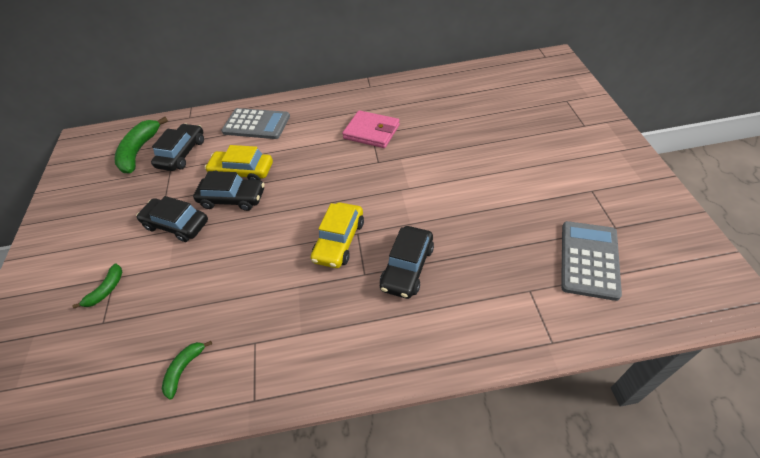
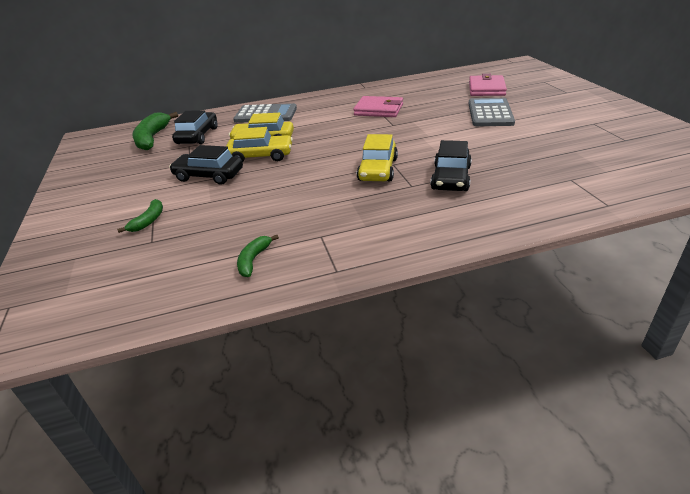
camera: 10 degrees left, 15 degrees down
(233, 198) = (260, 156): black car -> yellow car
(498, 107) = (486, 89): none -> pink wallet
(589, 260) = (613, 158): grey calculator -> grey calculator (490, 113)

